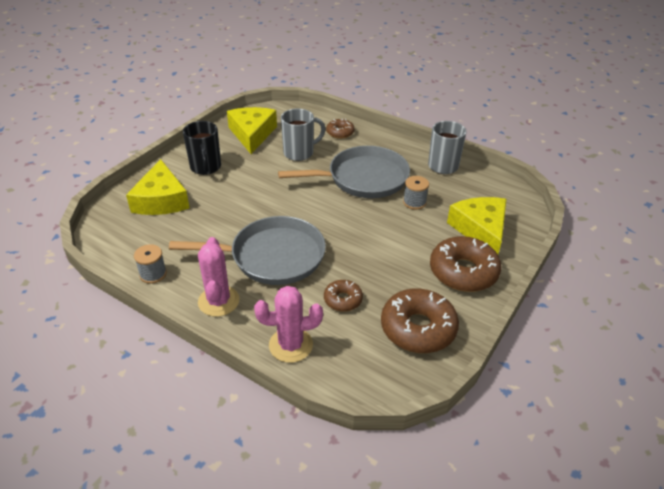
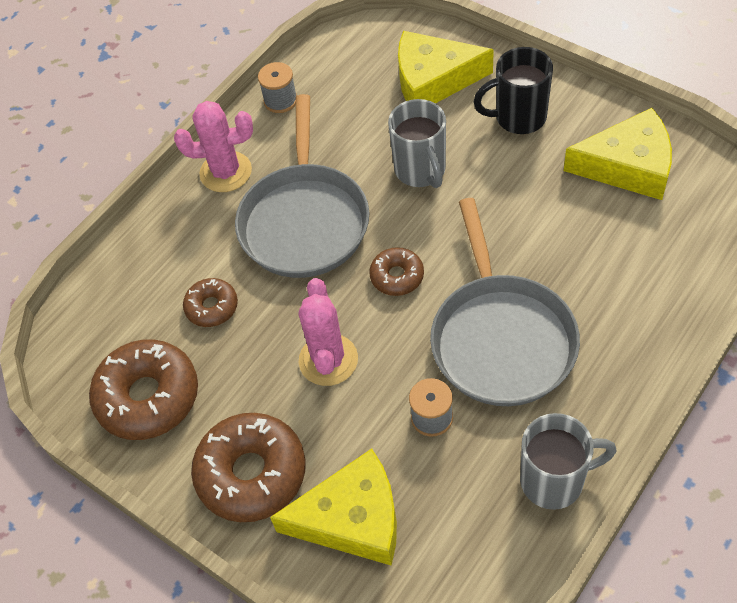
camera: 100 degrees right, 15 degrees up
(291, 345) = (144, 252): pink cactus -> pink cactus (328, 360)
(299, 153) = (574, 240): grey mug -> grey mug (421, 170)
(340, 132) = (654, 302): brown donut -> brown donut (397, 276)

